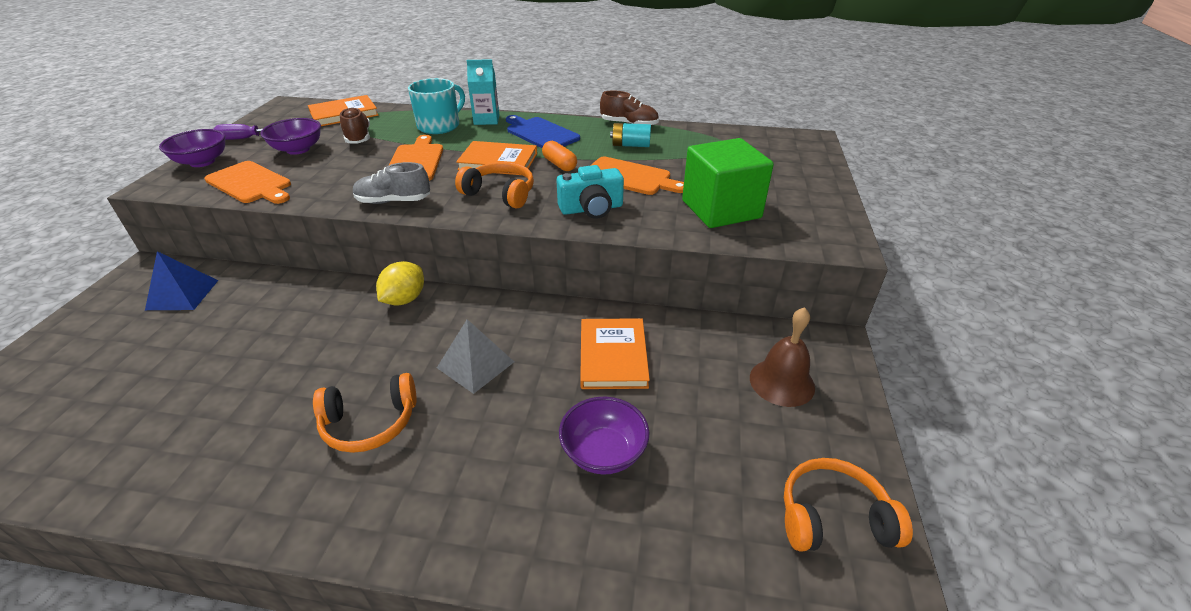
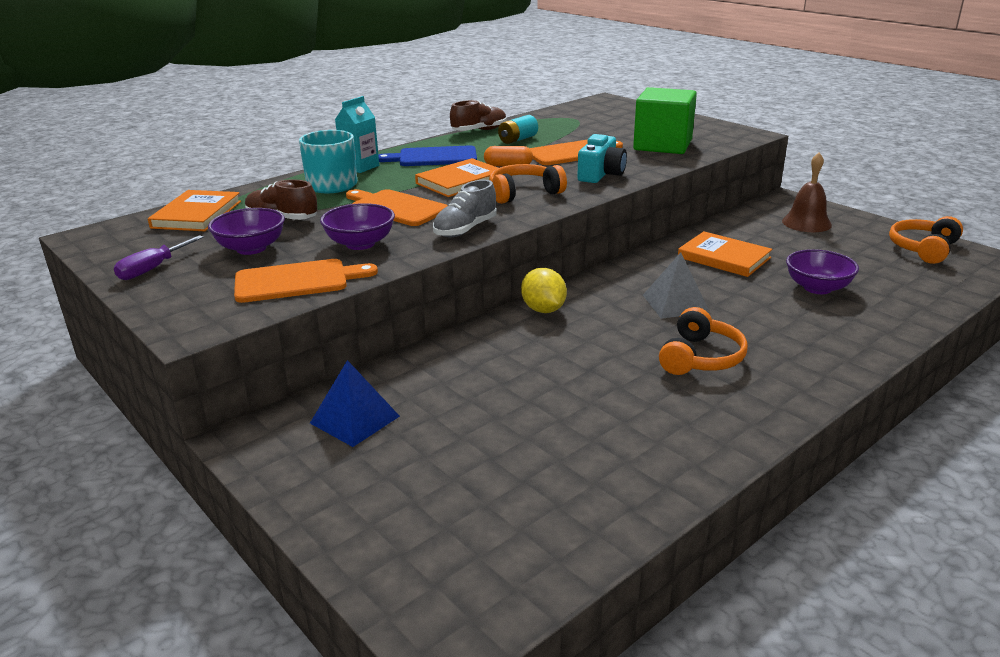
camera: 50 degrees left, 10 degrees down
(202, 162) = (174, 298): purple bowl -> purple bowl (360, 244)

